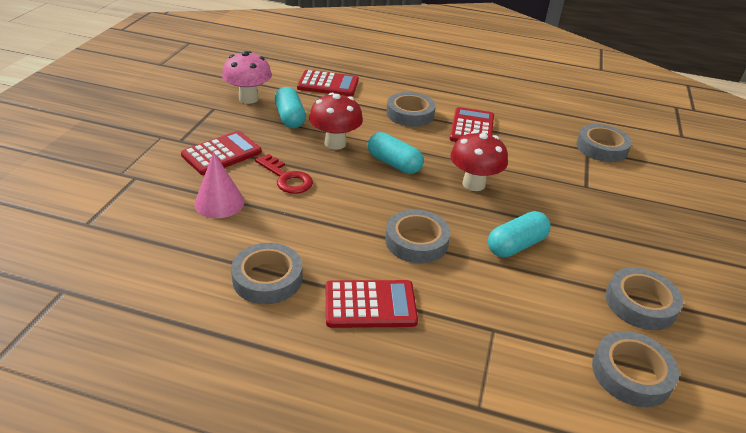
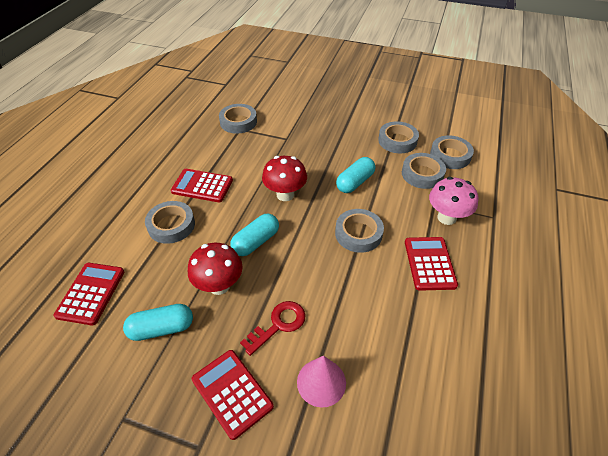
camera: 85 degrees left, 10 degrees up
(248, 98) = (106, 378): pink mushroom -> pink mushroom (446, 217)
(267, 278) = (418, 330): grey tape -> grey tape (422, 174)
(516, 245) = (355, 182): turquoise capsule -> turquoise capsule turned 75 degrees clockwise

